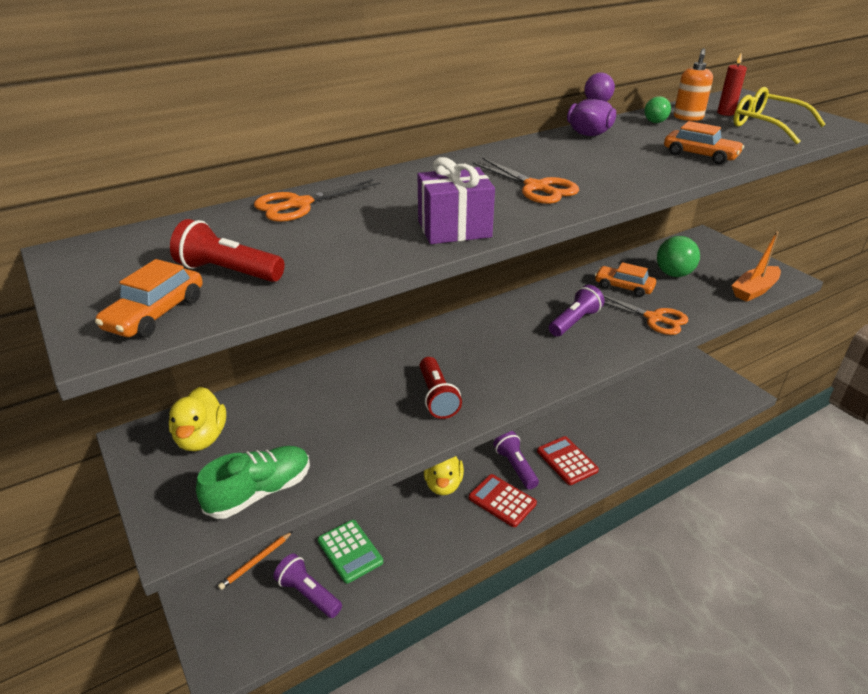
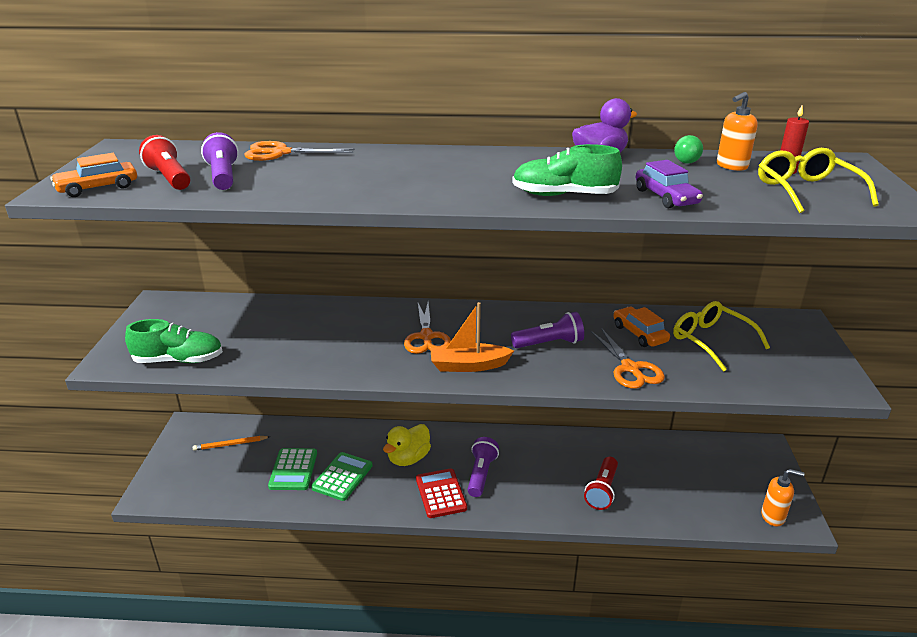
camera: 35 degrees right, 5 degrees down
(201, 438) = (189, 316): yellow duck -> none
(308, 594) = (239, 482): purple flashlight -> purple flashlight (223, 176)
(403, 532) = (342, 477): none -> green calculator
(437, 397) = (361, 352): red flashlight -> red flashlight (602, 491)
(454, 229) = (343, 193): purple gift -> none
(536, 187) = (461, 183): orange scissors -> orange scissors (426, 337)
(567, 461) = (532, 492): red calculator -> none
(633, 174) = (564, 195): none -> green shoe
(673, 274) = (711, 341): green ball -> yellow glasses
(700, 155) = (666, 197): orange car -> purple car
(727, 397) = (773, 517): none -> orange soap dispenser
(754, 290) = (784, 385): orange boat -> orange boat (469, 365)

